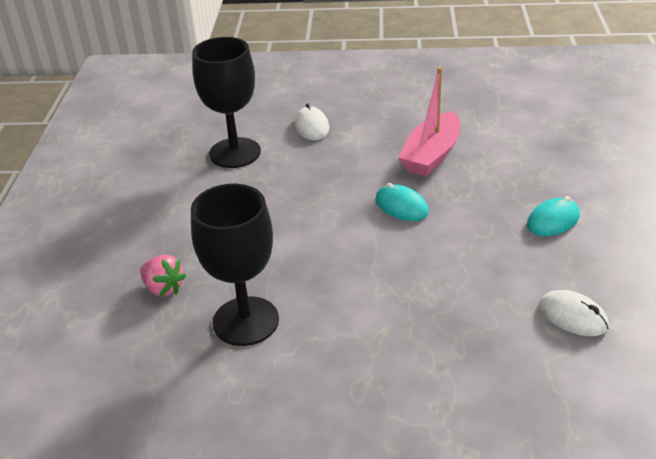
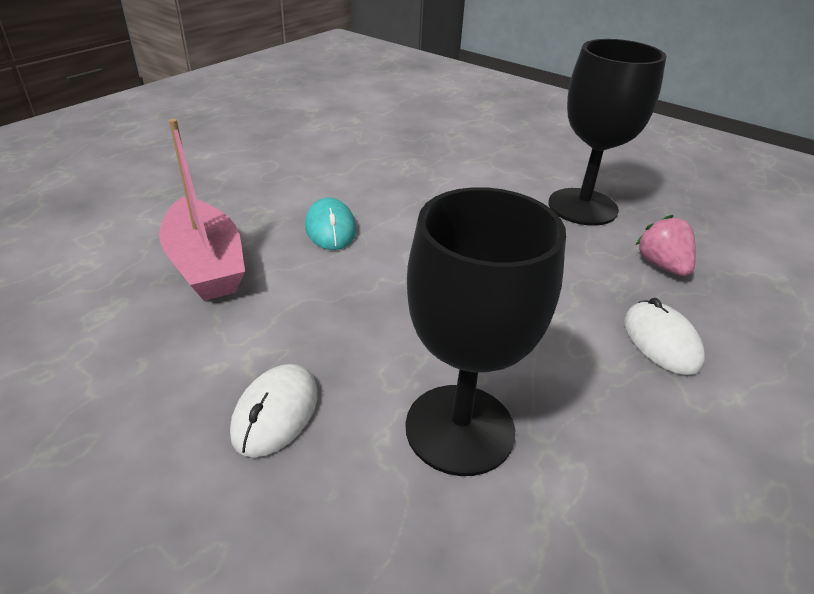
camera: 150 degrees left, 0 degrees up
(431, 155) = (206, 264): pink boat -> pink boat turned 90 degrees clockwise
(553, 220) = (229, 160): turquoise mouse -> none
(573, 316) = (330, 119): white mouse -> white mouse (661, 341)

